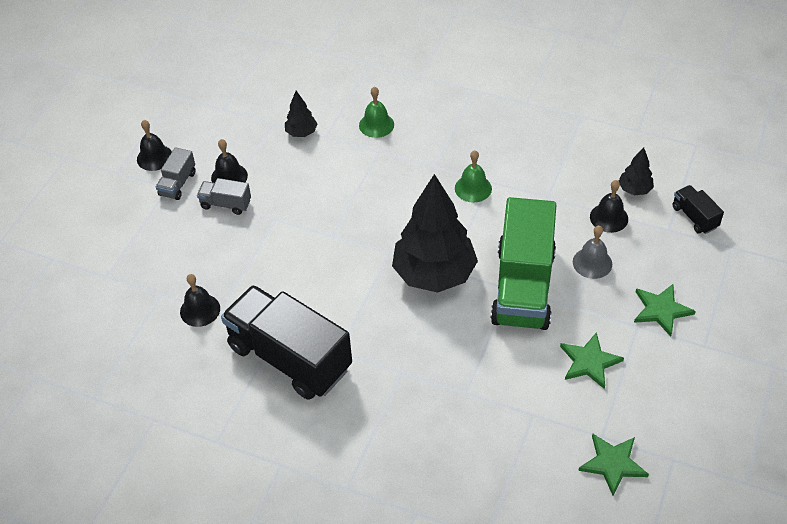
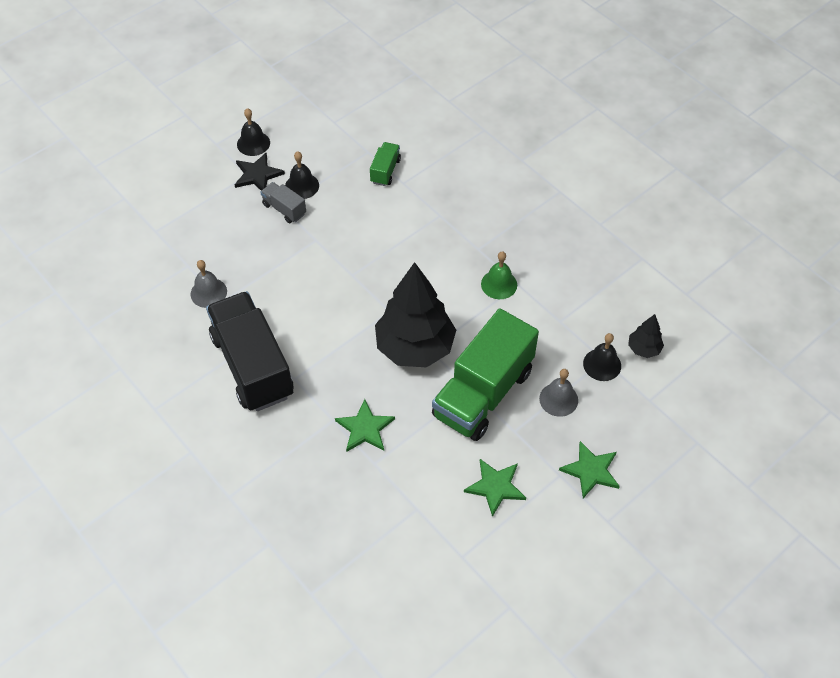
camera: 25 degrees right, 5 degrees up
(177, 184) = (257, 174): grey truck -> black star
(200, 310) = (208, 292): black bell -> grey bell
(301, 133) = (385, 171): black tree -> green truck
(376, 125) = (453, 190): green bell -> none
(613, 463) = (455, 584): green star -> green star (365, 428)
(694, 217) = (682, 399): black truck -> none

